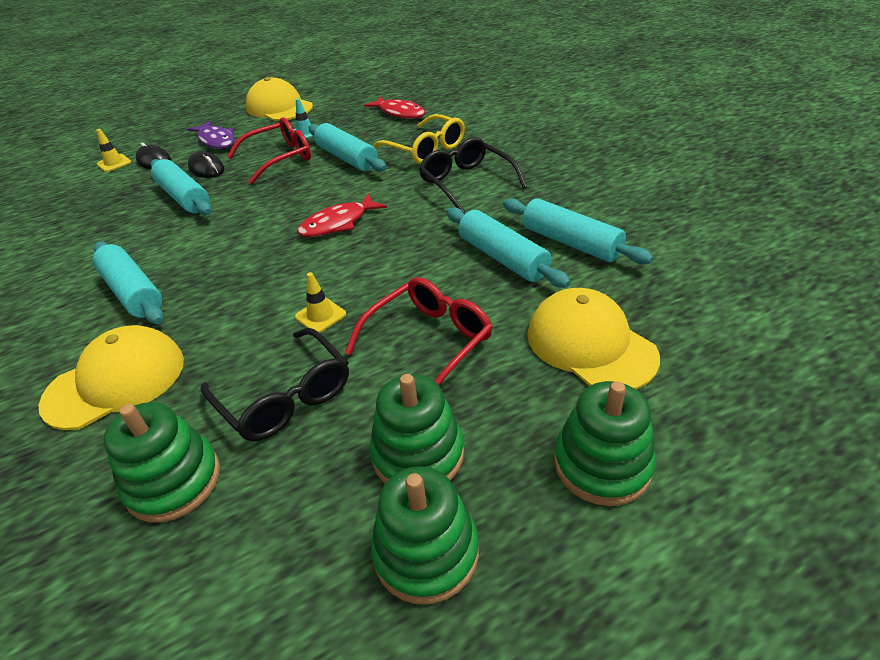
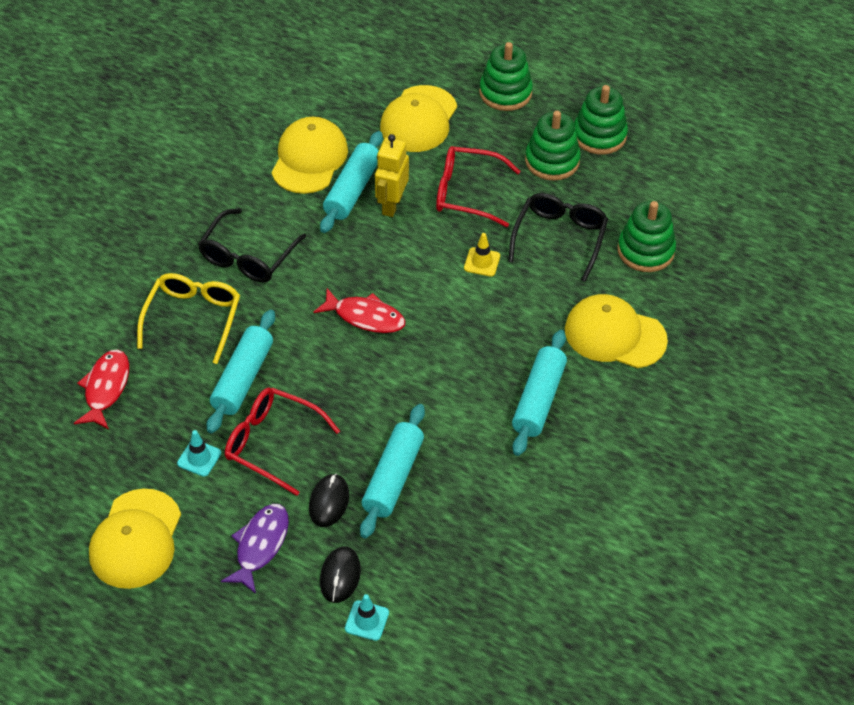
camera: 125 degrees left, 10 degrees up
(114, 163) = (367, 620): yellow traffic cone -> turquoise traffic cone
(459, 278) = (391, 205): none -> yellow robot
(571, 242) = (309, 159): turquoise rolling pin -> yellow cap

